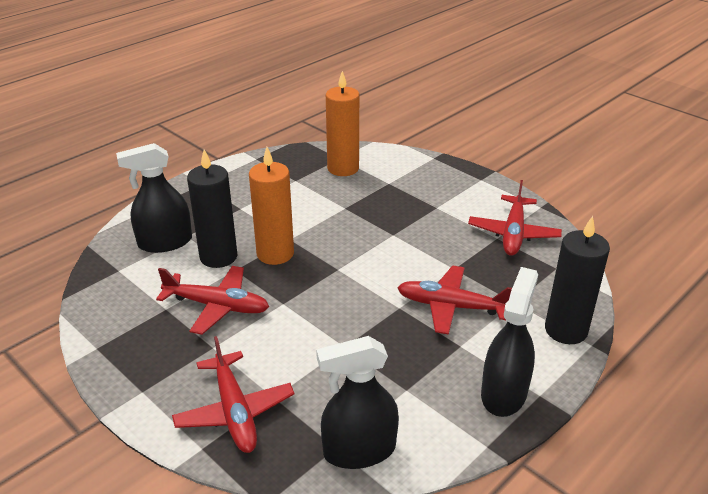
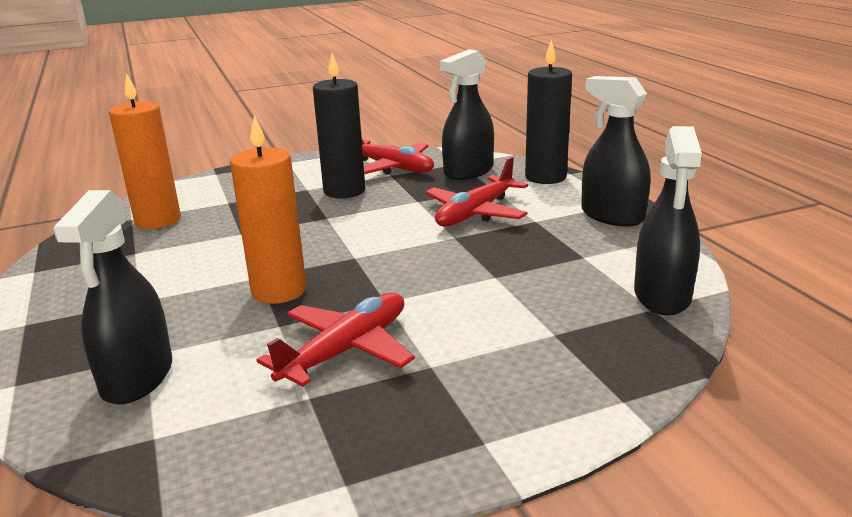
camera: 65 degrees left, 10 degrees down
(218, 257) = (234, 334): black candle -> black candle (344, 191)
(234, 411) = (566, 365): red plane -> none
(539, 278) = (468, 172): none -> black spray bottle

